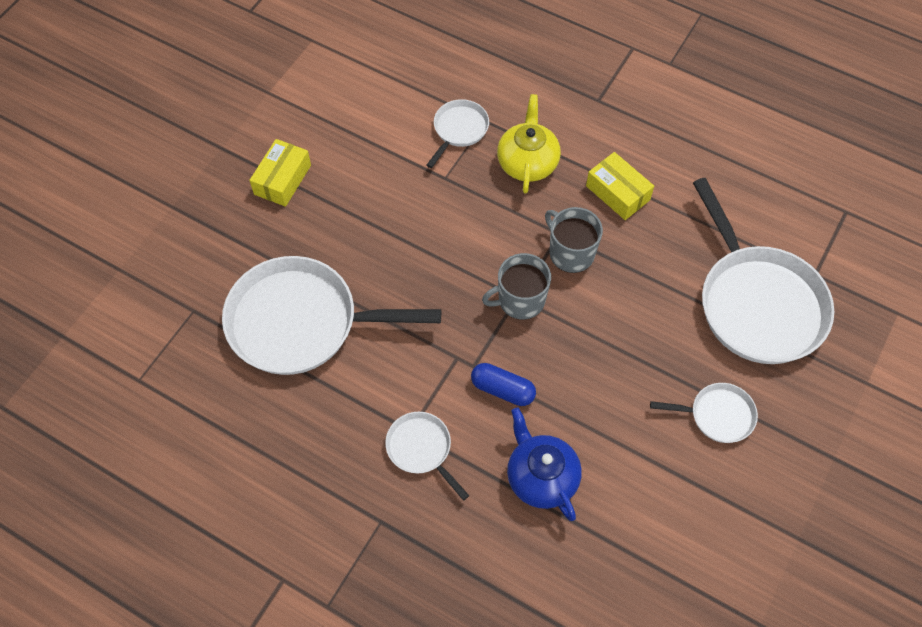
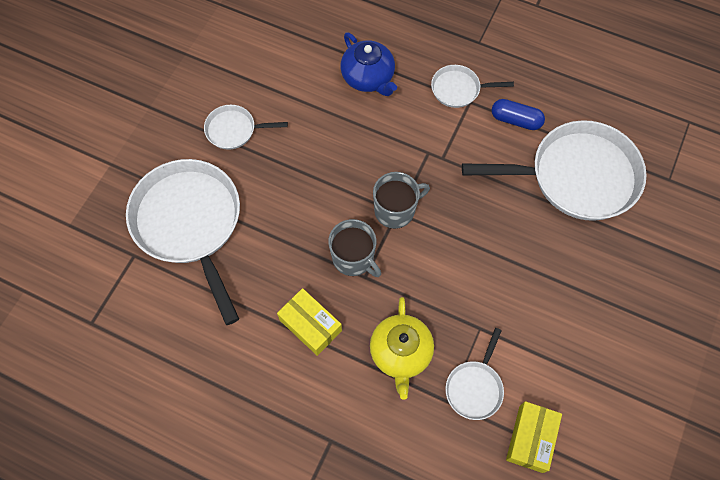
camera: 175 degrees right, 5 degrees up
(282, 179) = (636, 312): yellow box -> yellow box (531, 438)
(421, 449) = (459, 89): white pan -> white pan turned 135 degrees clockwise
(502, 390) = (403, 136): blue capsule -> blue capsule (515, 120)

